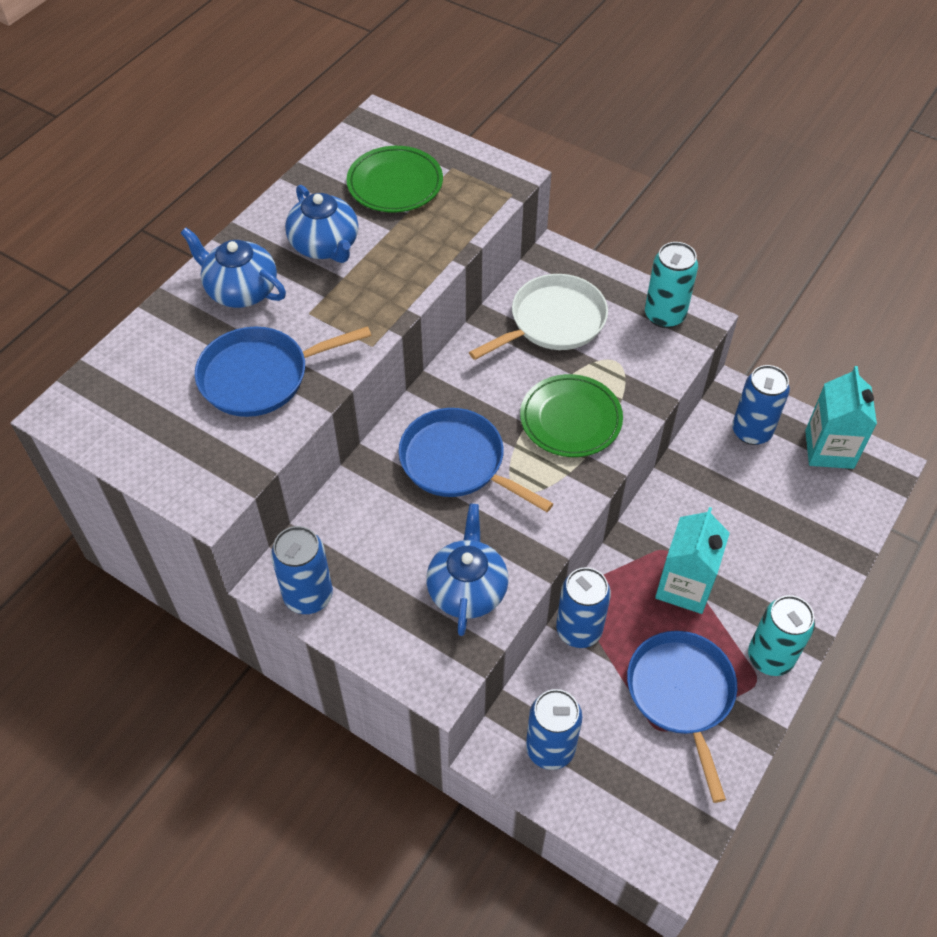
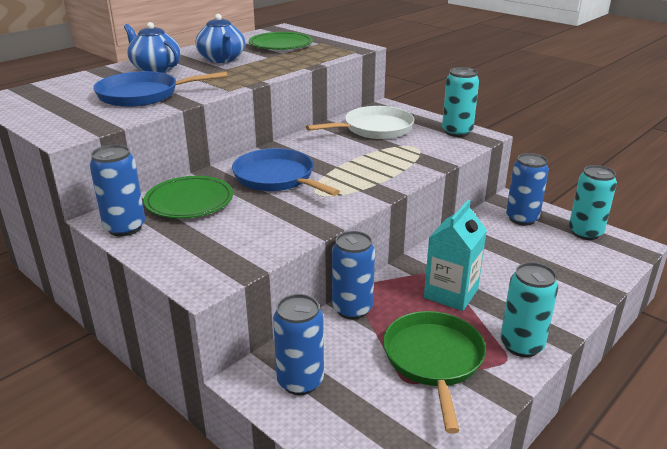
camera: 10 degrees right, 25 degrees down
(467, 589) = (253, 236): blue teapot -> none
(570, 419) = (372, 167): green plate -> green plate (189, 201)
(681, 694) = (433, 359): blue pan -> green pan
(829, 449) = (585, 233): turquoise carton -> turquoise can

